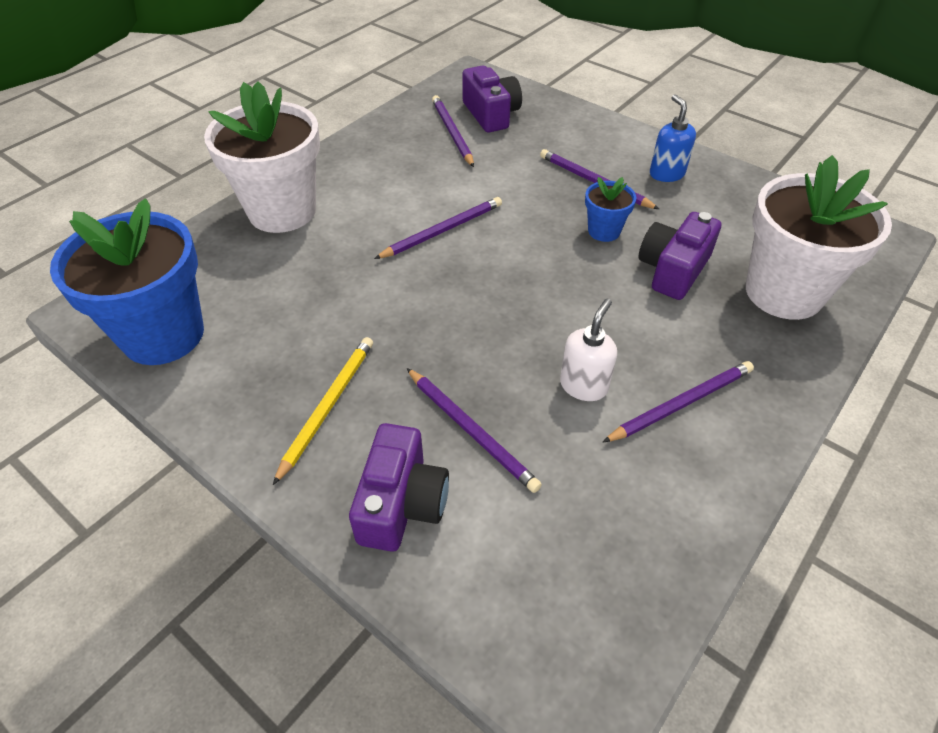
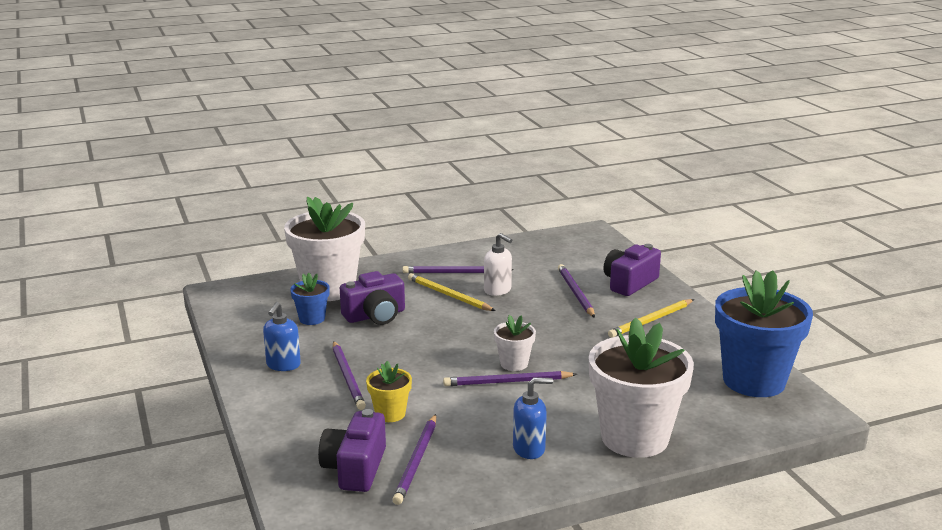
camera: 150 degrees left, 25 degrees down
(371, 170) = (529, 449): none -> blue soap dispenser
(454, 257) = (514, 364): none -> white flower pot
(515, 161) = (390, 414): none -> yellow flower pot
(583, 385) = (498, 290): white soap dispenser -> white soap dispenser turned 105 degrees counterclockwise
(604, 231) = (388, 346): blue flower pot -> blue flower pot (312, 319)
(634, 344) = (448, 295): none -> yellow pencil

